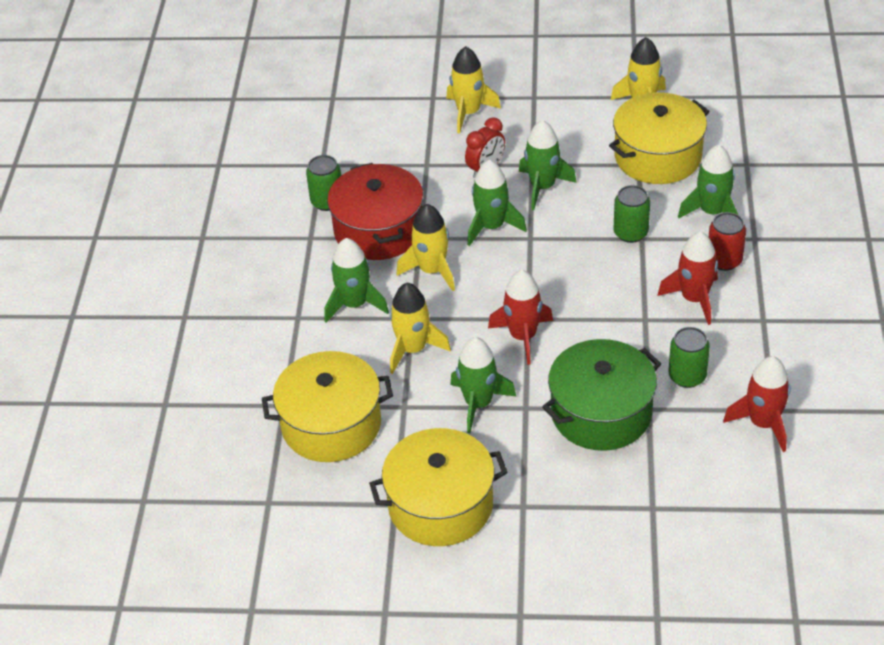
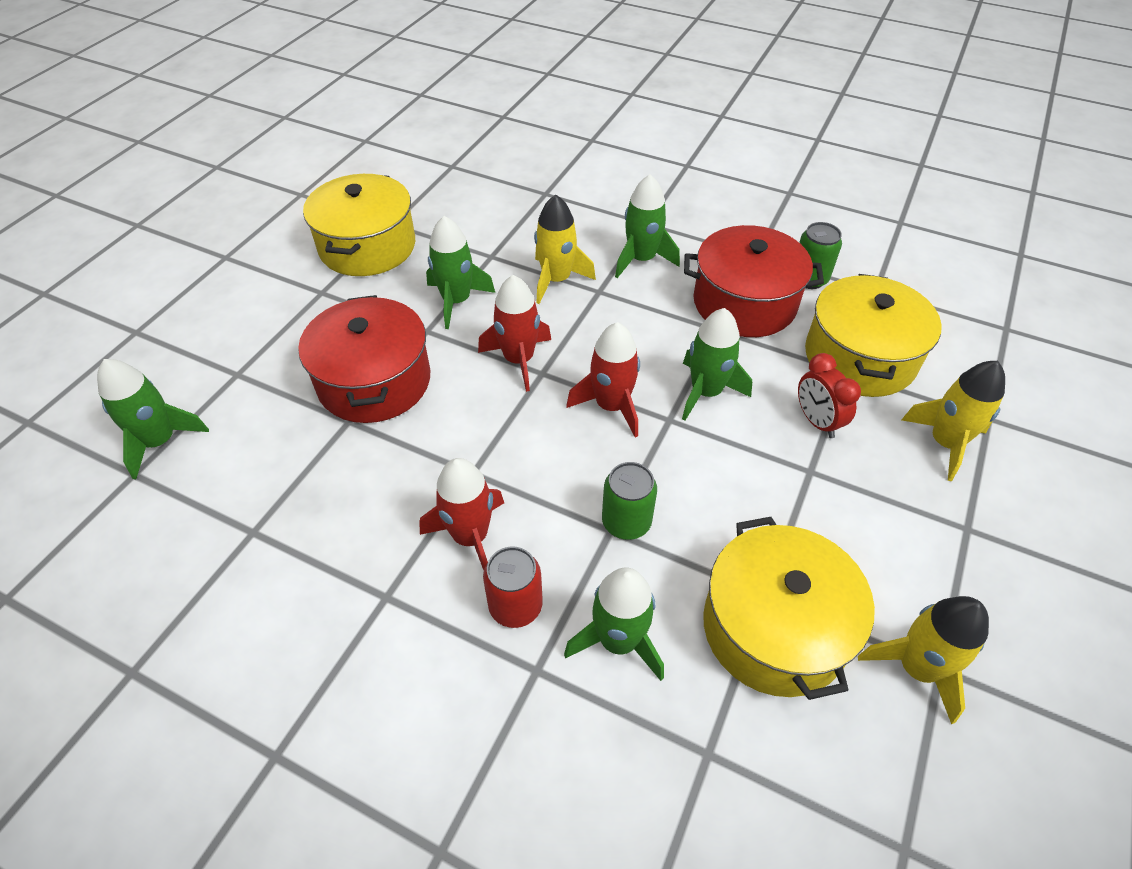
camera: 110 degrees right, 5 degrees up
(331, 424) = (503, 212): yellow pot -> yellow pot (860, 357)
(432, 270) = (659, 323): yellow rocket -> none
(542, 187) = (759, 464): green rocket -> green rocket (160, 441)
(601, 413) = (374, 381): green pot -> red pot
(687, 376) = (362, 473): green can -> none
(763, 423) = (244, 512): red rocket -> red rocket (611, 406)

